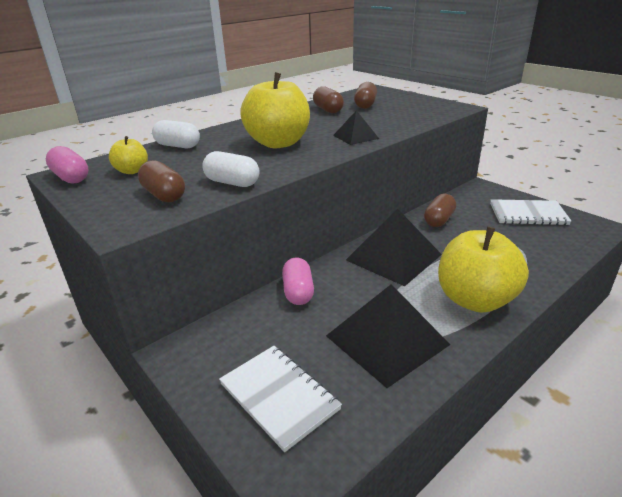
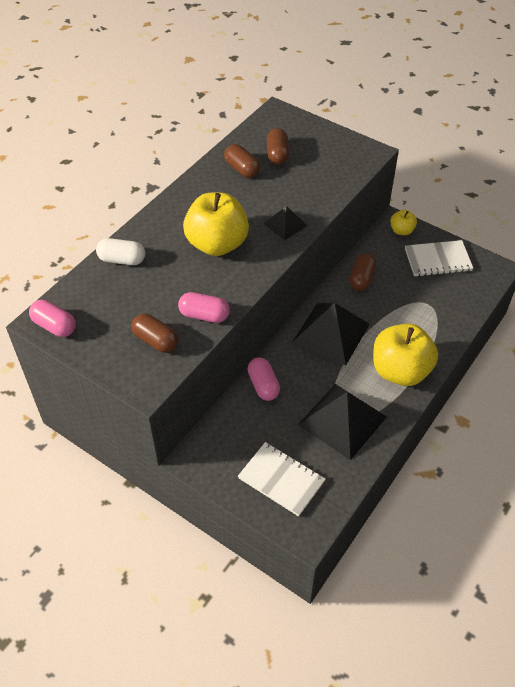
camera: 15 degrees left, 20 degrees up
(132, 171) = (105, 308): yellow apple -> yellow apple (401, 231)
(232, 183) = (204, 315): white capsule -> pink capsule

